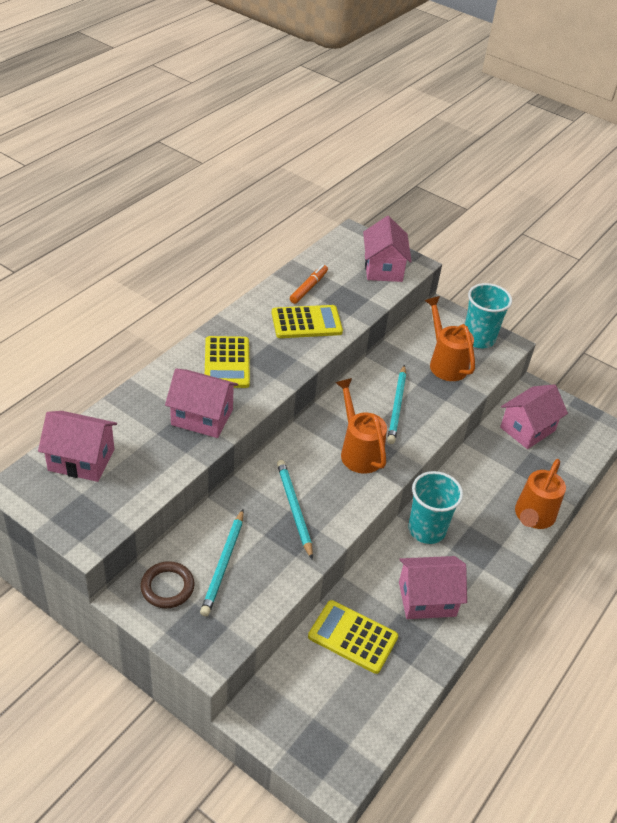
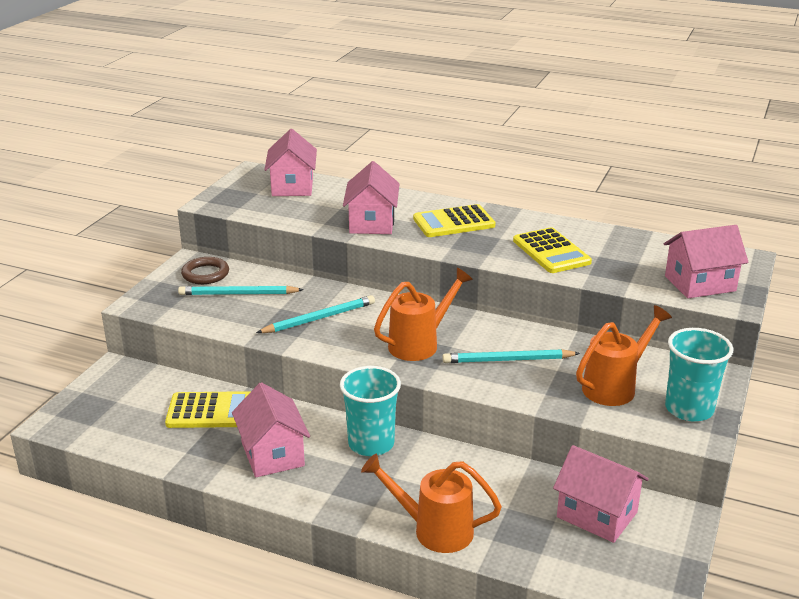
camera: 80 degrees right, 15 degrees down
(308, 288) = (612, 245): orange marker -> none
(353, 637) = (210, 411): yellow calculator -> yellow calculator turned 75 degrees clockwise

